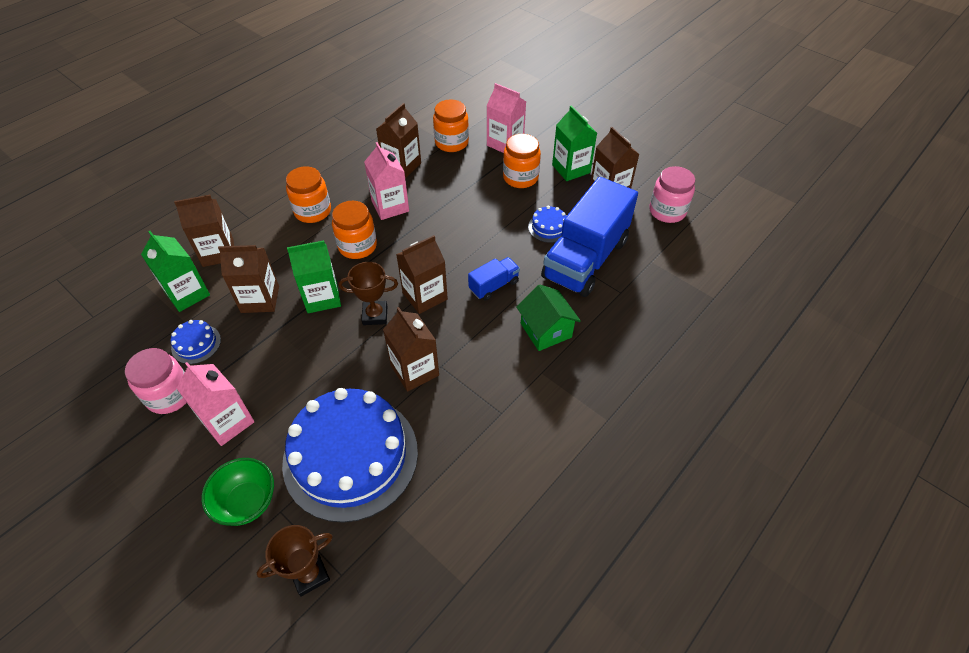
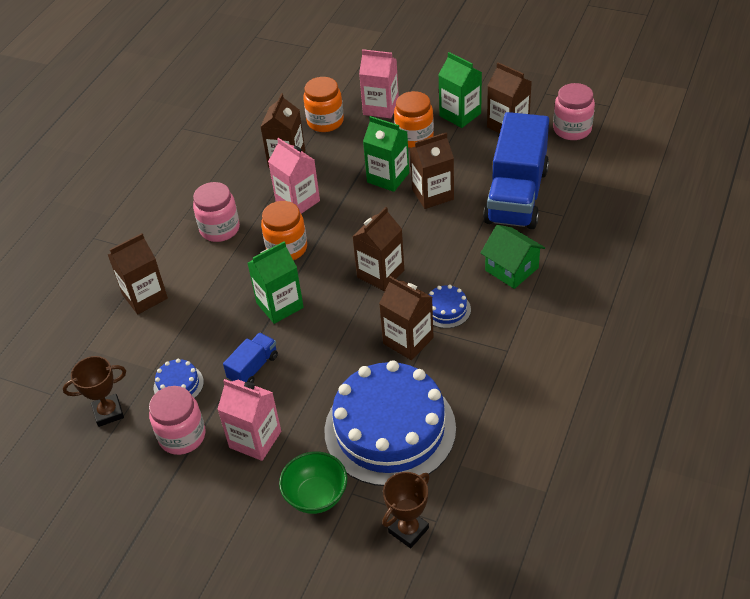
camera: 15 degrees left, 5 degrees down
(187, 294) = (138, 343): green carton -> green carton (388, 177)
(260, 299) = (217, 326): brown carton -> brown carton (432, 194)
(313, 211) = (220, 229): orange jar -> pink jar
(375, 315) = (342, 305): brown trophy -> brown trophy (108, 412)
(494, 286) = (442, 245): blue truck -> blue truck (253, 367)
(548, 227) = (467, 176): blue cake -> blue cake (446, 309)

